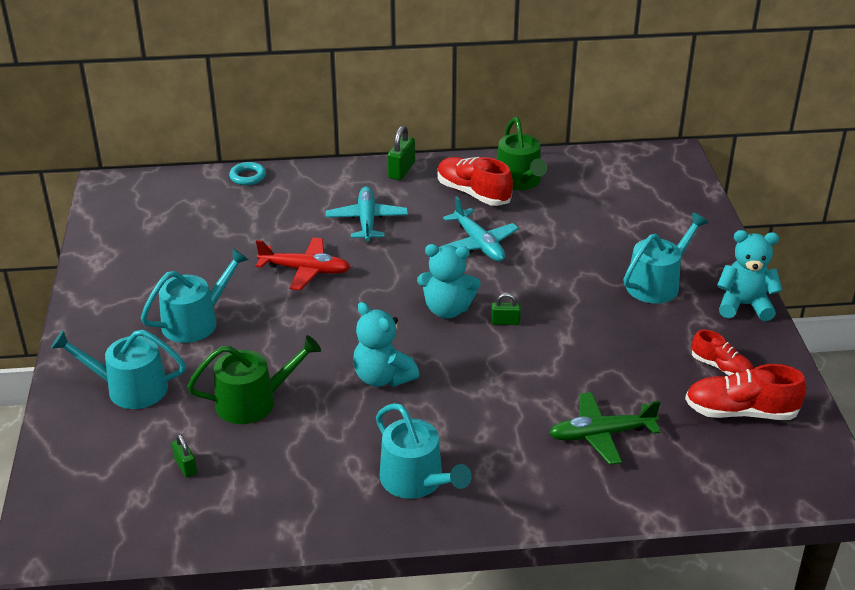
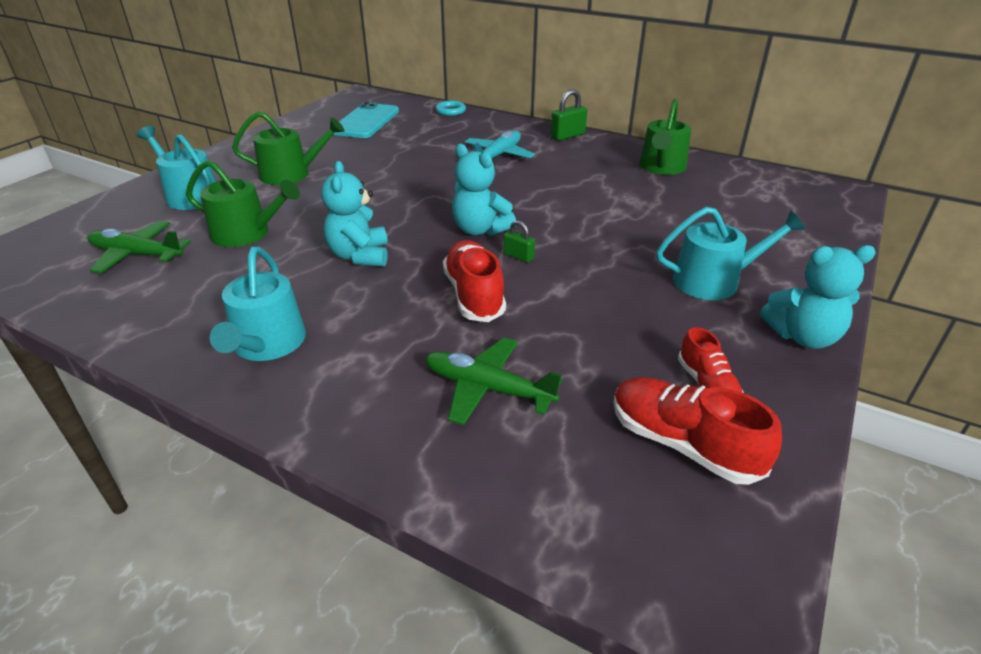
camera: 35 degrees right, 0 degrees up
(175, 224) = (366, 121): none -> turquoise phone
(185, 466) = (137, 255): green padlock -> green plane
(196, 321) = (291, 174): turquoise watering can -> green watering can
(305, 270) = (409, 170): red plane -> none
(473, 193) = (608, 164): red shoe -> red shoe (474, 295)
(479, 244) = (569, 196): turquoise plane -> none
(744, 305) = (803, 336): turquoise teddy bear -> turquoise teddy bear turned 135 degrees clockwise

